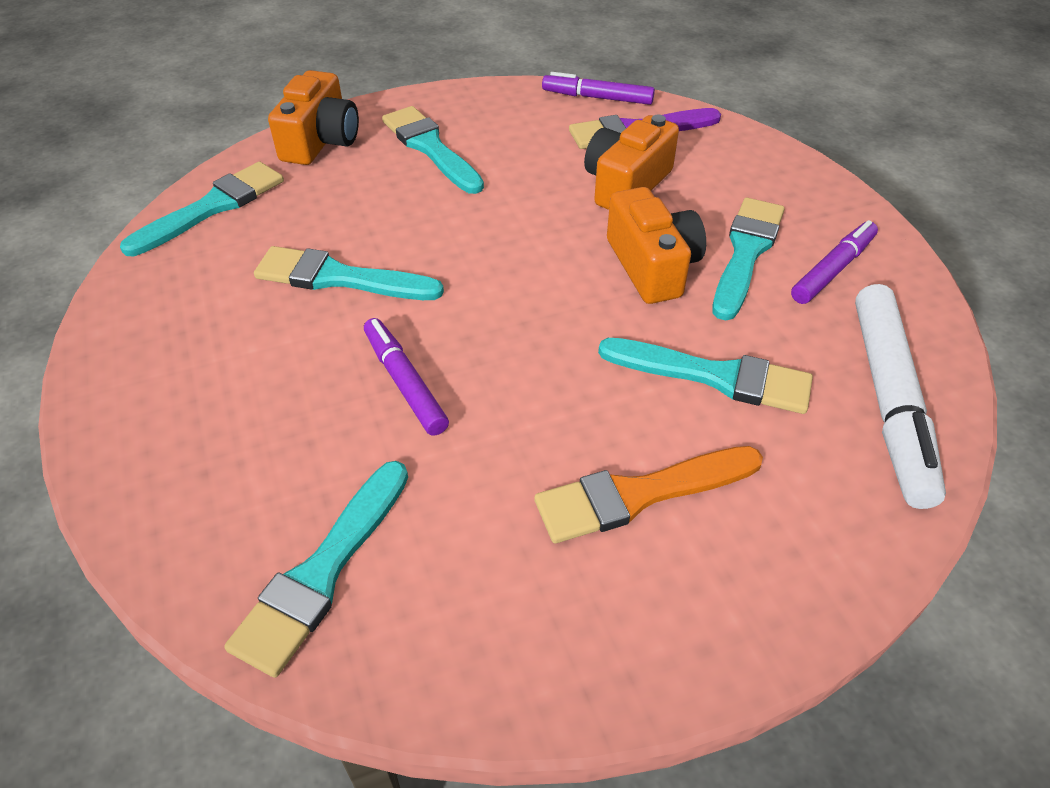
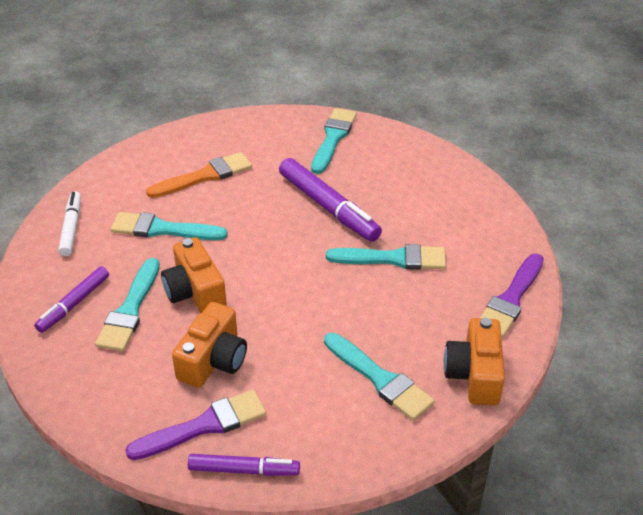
camera: 170 degrees right, 5 degrees down
(213, 207) = (511, 299): turquoise brush -> purple brush
(405, 382) = (328, 207): purple marker -> purple marker, size x1.64
(889, 401) = (71, 228): white marker -> white marker, size x0.61

